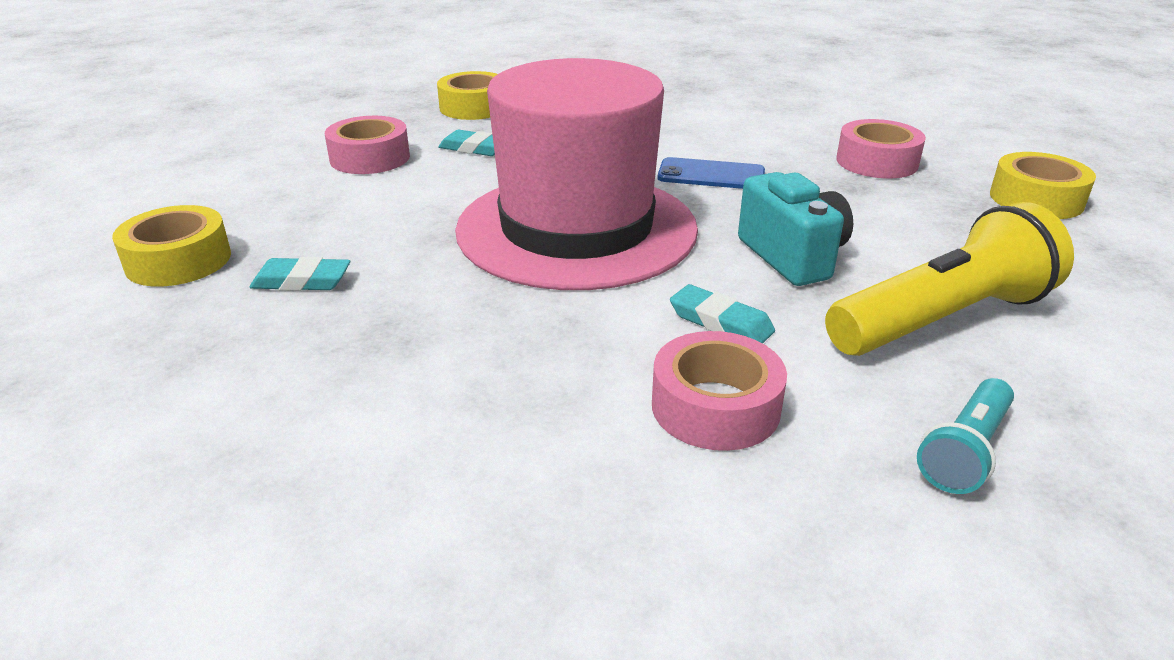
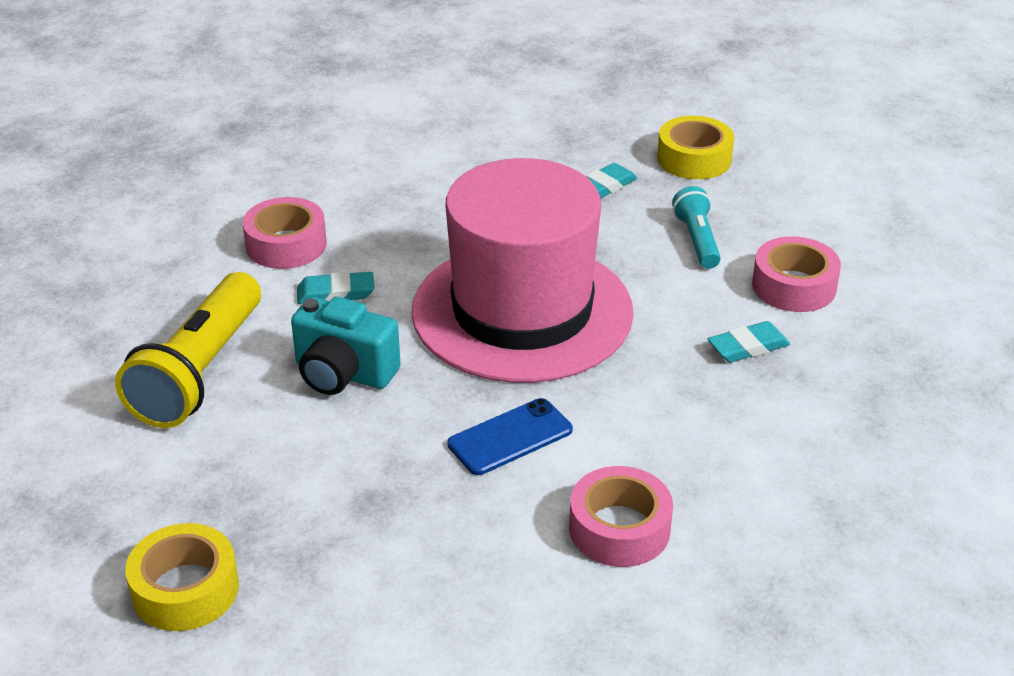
camera: 135 degrees right, 5 degrees up
(474, 107) = (874, 404): yellow tape -> none
(877, 162) = (383, 565): pink tape -> pink tape (619, 528)
(965, 451) = (143, 287): turquoise flashlight -> turquoise flashlight (697, 240)

